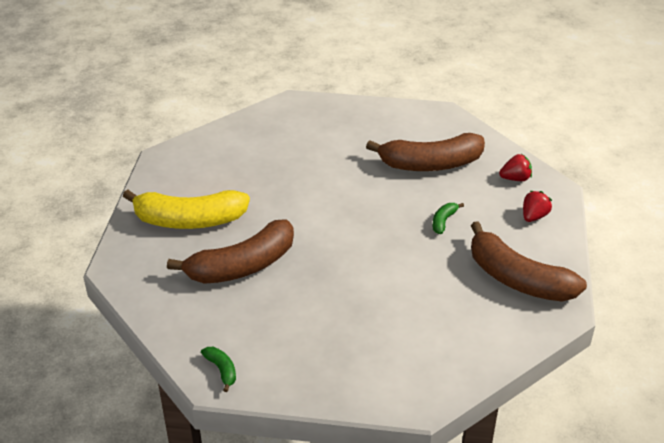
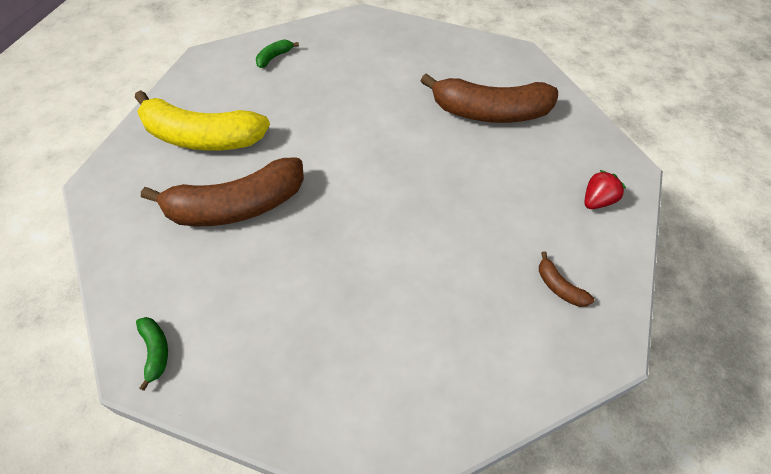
camera: 10 degrees right, 15 degrees up
(443, 221) = (486, 188): green banana -> green banana (274, 57)
(515, 178) = (584, 147): red strawberry -> none
(518, 279) = (559, 287): brown banana -> brown banana, size x0.41

